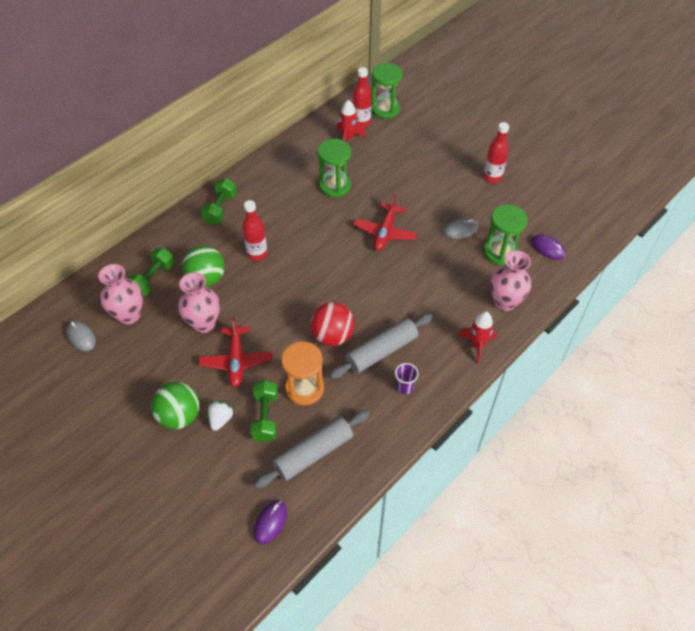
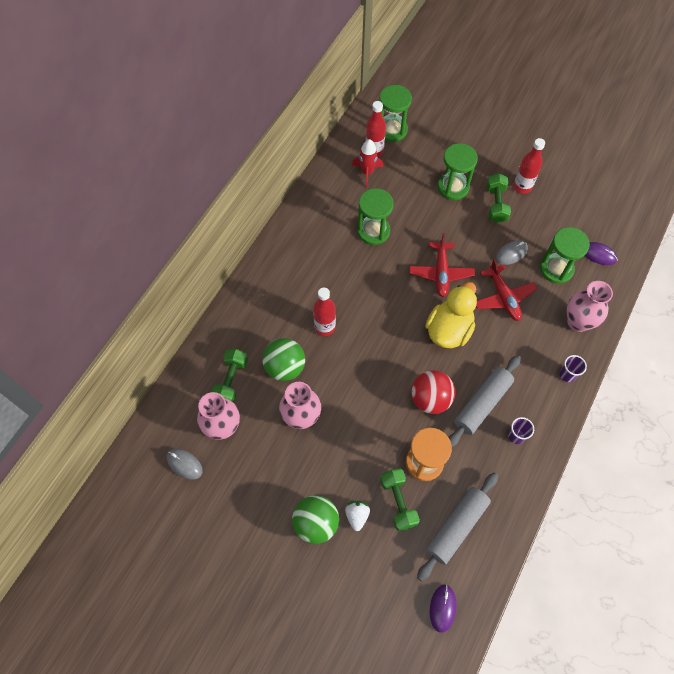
camera: 15 degrees left, 10 degrees up
(220, 209) = (268, 284): green dumbbell -> green dumbbell (496, 204)
(236, 361) = (348, 450): red plane -> red plane (503, 297)
(374, 281) = (449, 330): none -> yellow duck
(424, 165) = (453, 187): none -> green hourglass
(477, 345) = (567, 375): red rocket -> purple cup

